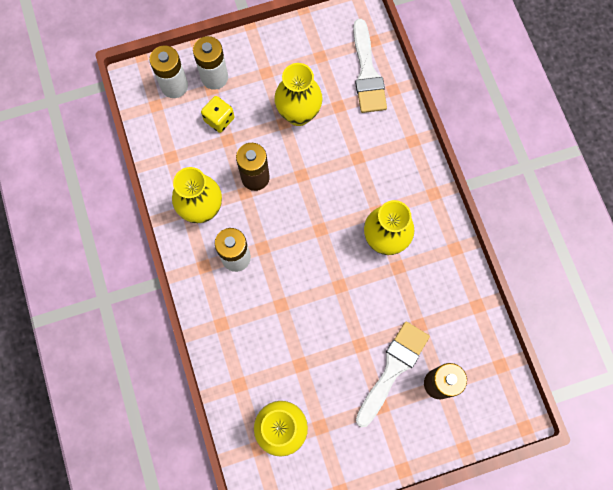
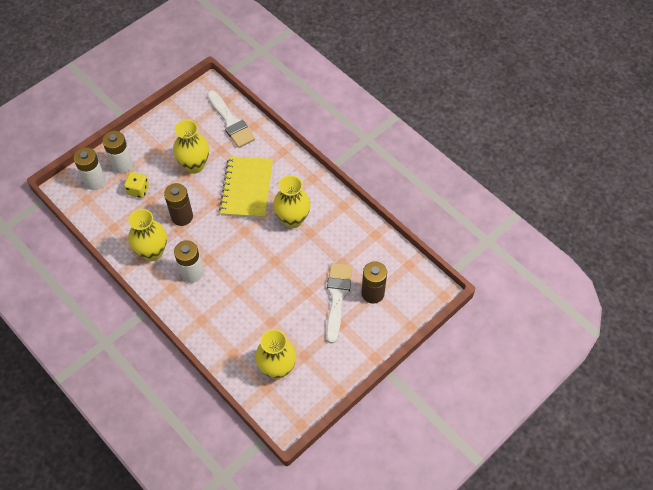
camera: 25 degrees left, 15 degrees down
(348, 173) = (247, 188): none -> yellow notebook

